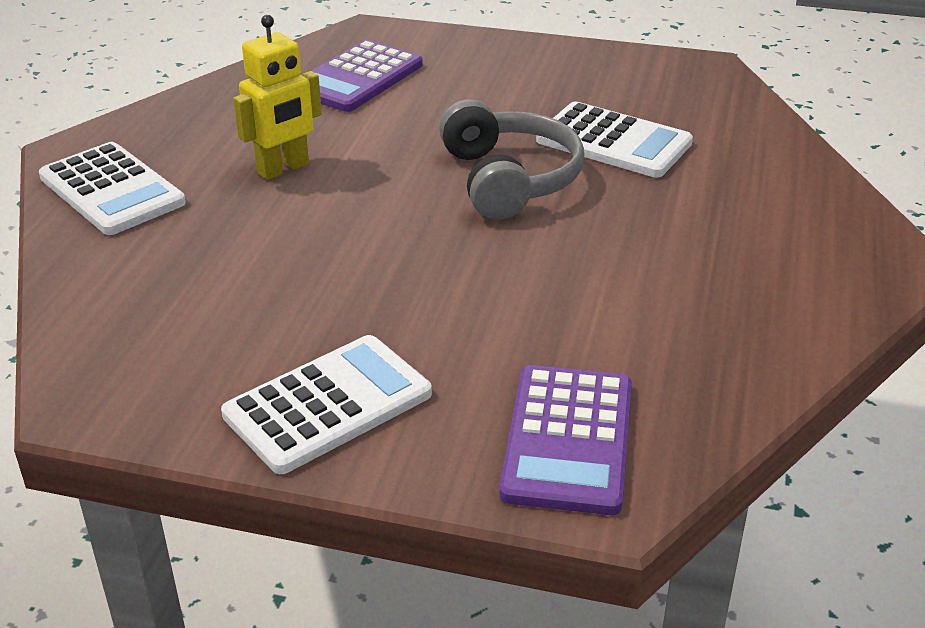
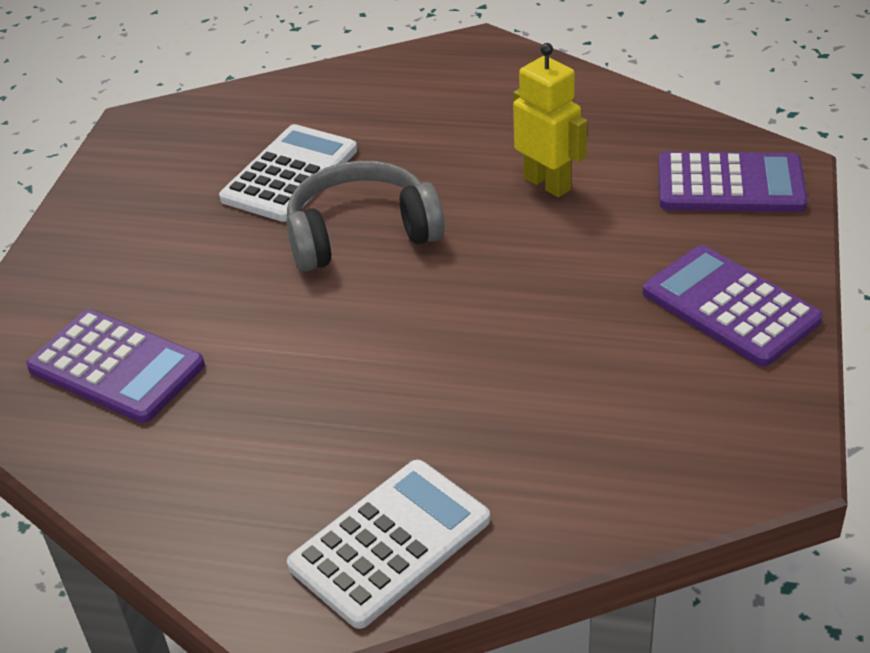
camera: 90 degrees left, 5 degrees up
(283, 169) = (339, 397): yellow robot -> yellow robot (547, 183)
(328, 404) = (730, 307): white calculator -> purple calculator

